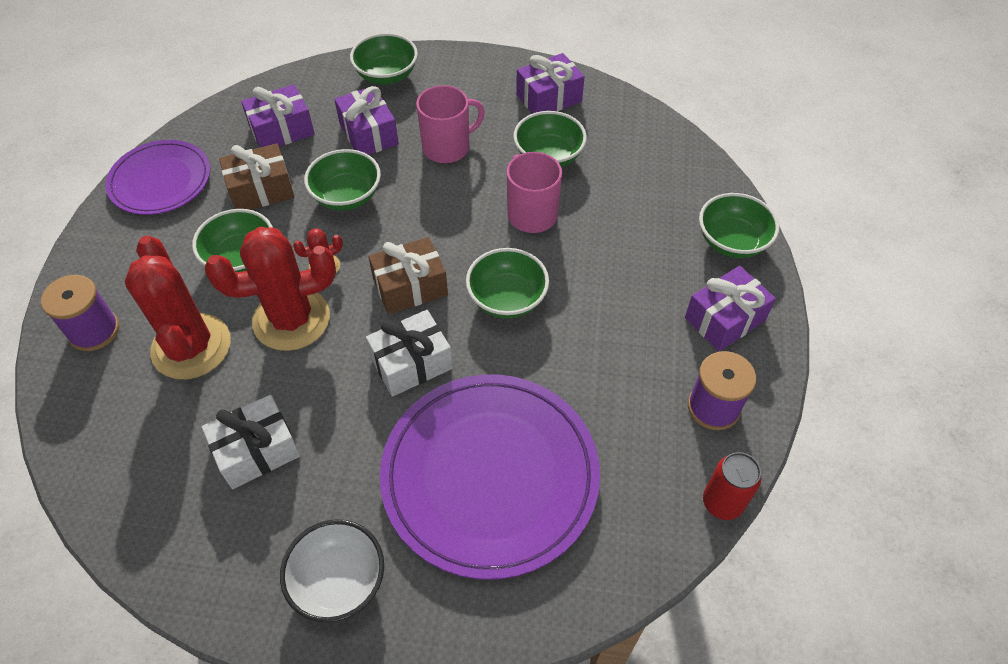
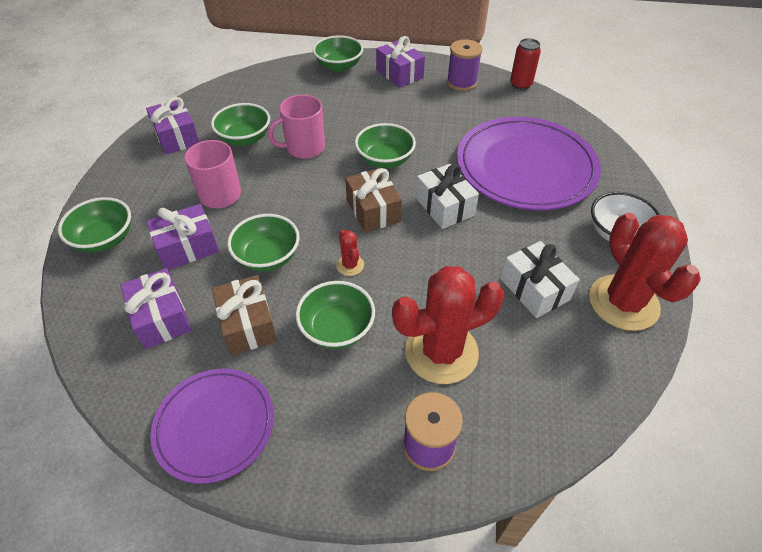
camera: 90 degrees left, 5 degrees down
(291, 319) = (407, 282): red cactus -> red cactus (623, 303)

